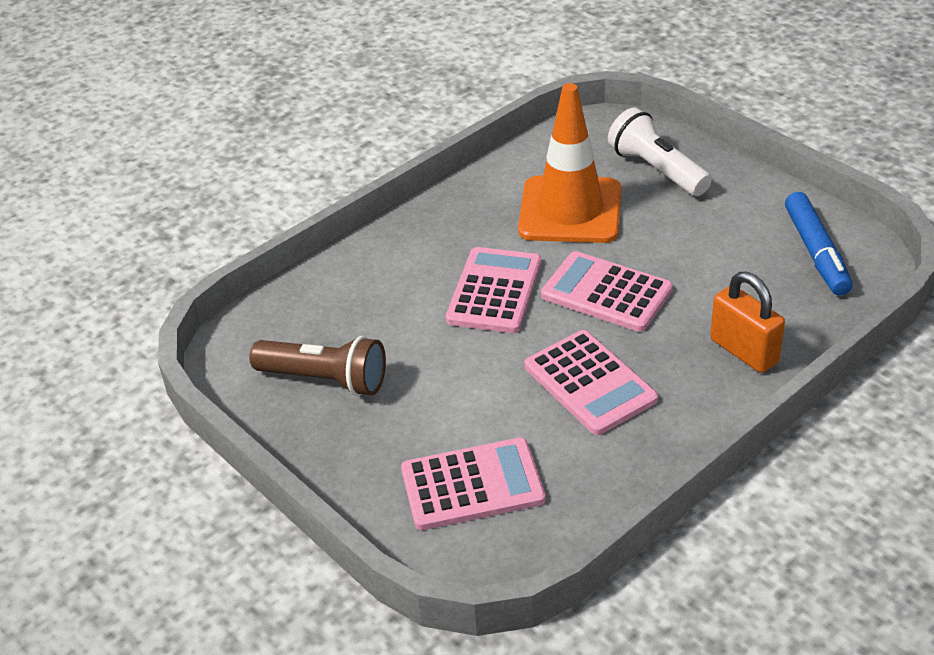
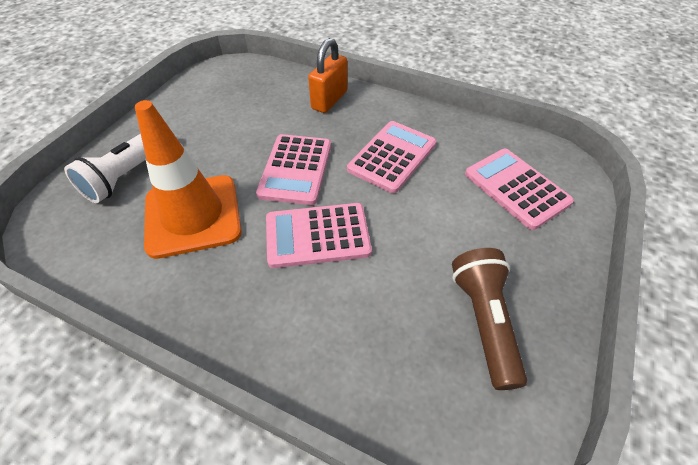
camera: 115 degrees left, 10 degrees up
(816, 252) = (223, 86): blue marker -> none

